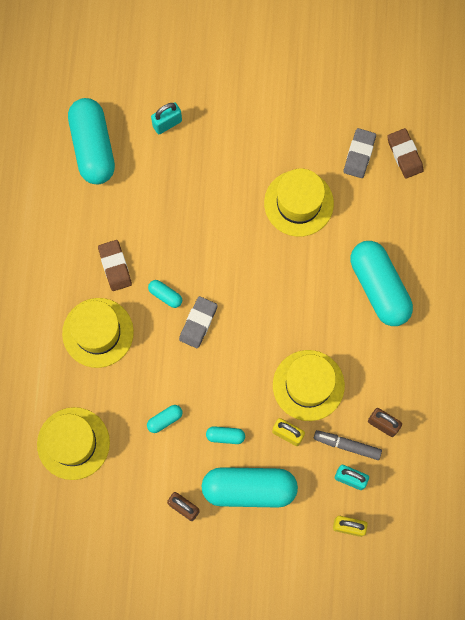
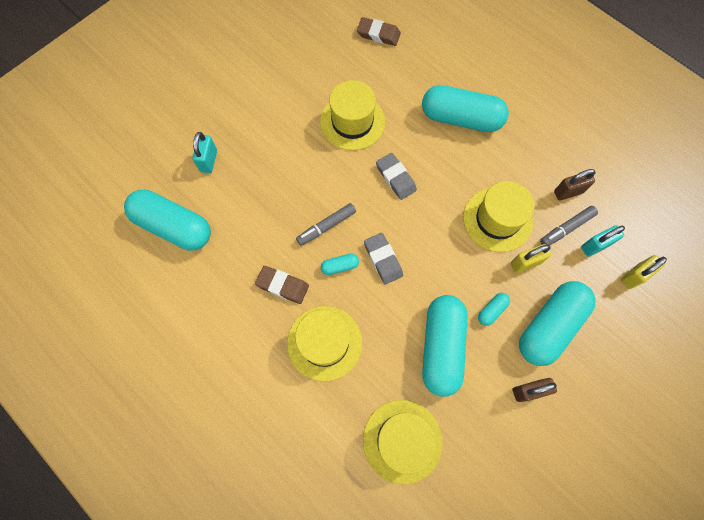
camera: 50 degrees left, 5 degrees down
(165, 420) = (441, 347): turquoise capsule -> turquoise capsule, size x2.39
(189, 259) = (326, 226): none -> grey marker
(359, 154) = (352, 60): grey eraser -> grey eraser (396, 178)

